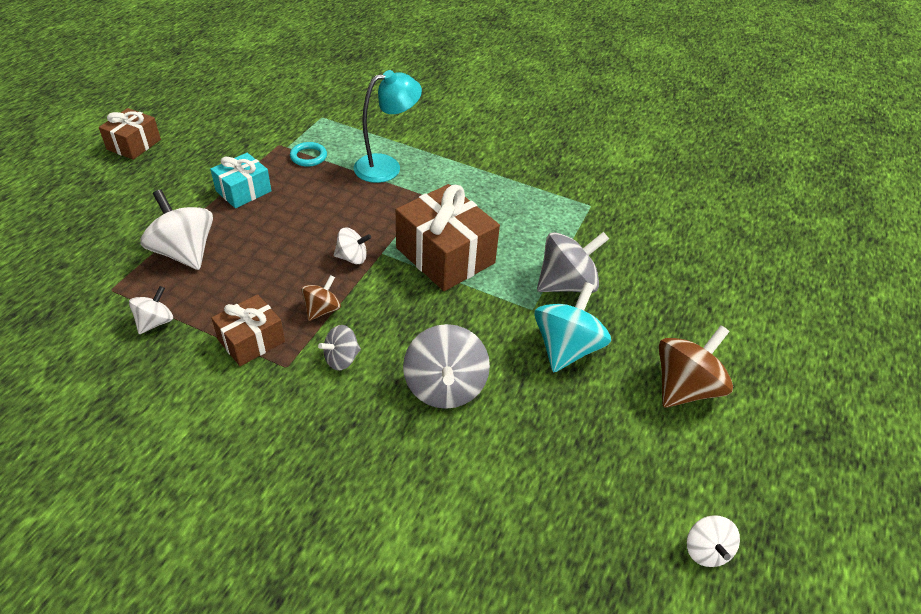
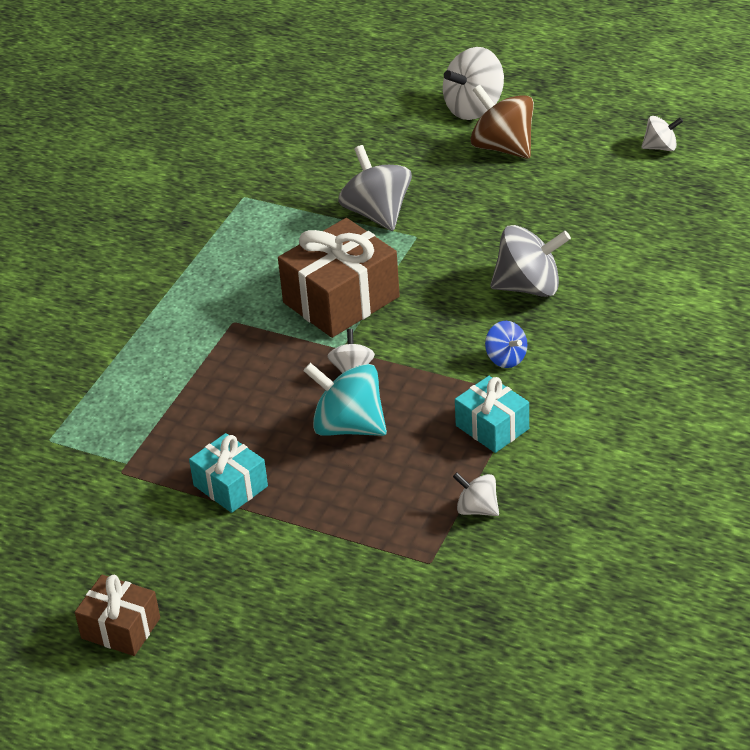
camera: 85 degrees left, 5 degrees down
(184, 252) = (357, 513): white spinning top -> white spinning top (474, 108)
(251, 341) = (492, 427): brown gift -> turquoise gift
(308, 156) = (150, 437): turquoise ring -> none
(322, 310) = (439, 382): brown spinning top -> none
(341, 359) = (506, 358): grey spinning top -> blue spinning top
(387, 166) = (172, 362): turquoise lamp -> none
(566, 348) = (467, 214): turquoise spinning top -> turquoise spinning top (348, 426)

